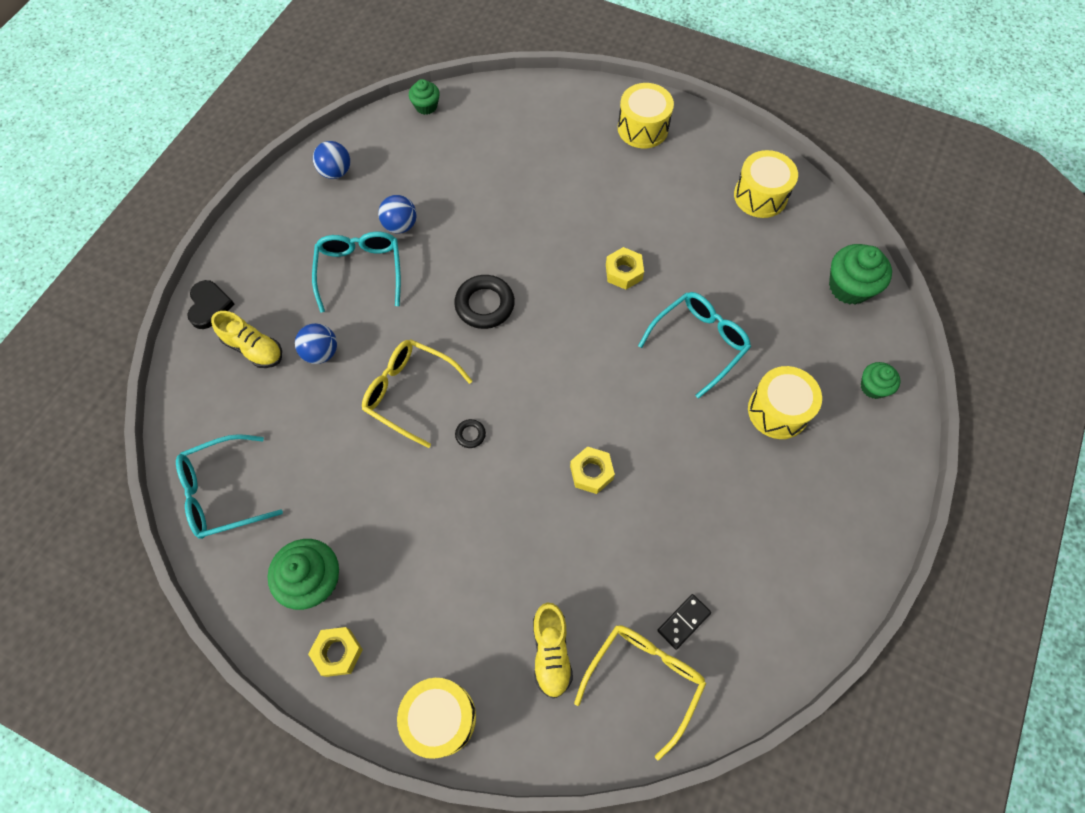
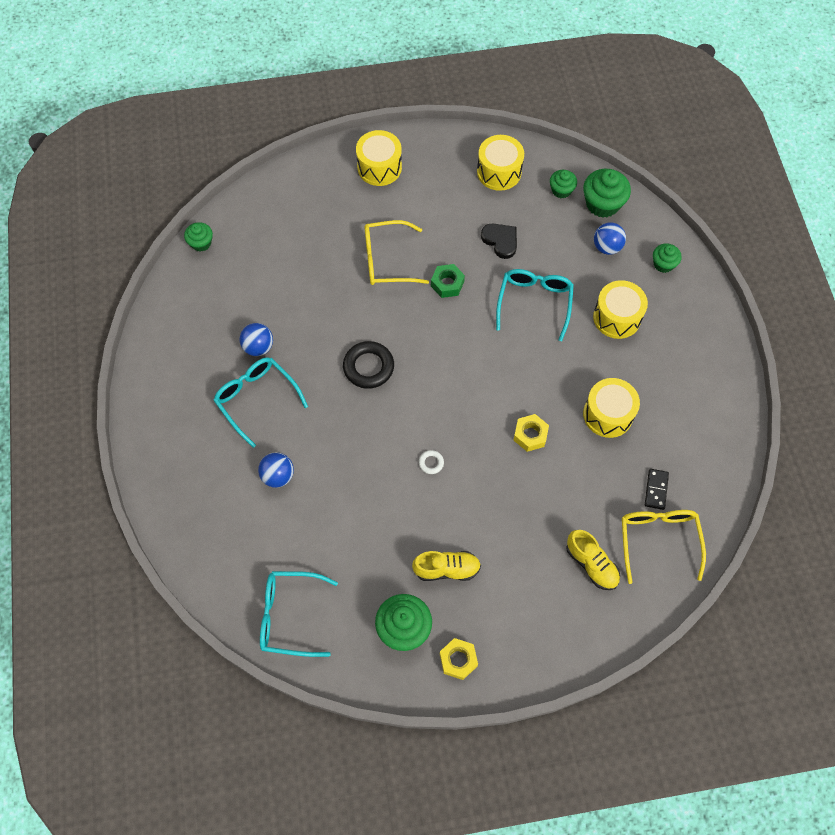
camera: 35 degrees left, 0 degrees up
(209, 306) = (162, 496): black heart -> black heart (500, 241)
(224, 492) = (291, 616): turquoise glasses -> turquoise glasses turned 60 degrees clockwise
(254, 348) = (224, 505): yellow shoe -> yellow shoe (447, 569)
(336, 172) = (173, 336): blue ball -> blue ball (607, 247)
(410, 393) = (366, 462): yellow glasses -> yellow glasses (388, 260)
(440, 718) = (555, 651): yellow drum -> yellow drum (608, 414)
(470, 434) = (431, 463): black ring -> white ring
(623, 272) = (447, 284): yellow nut -> green nut
(813, 249) = (561, 190): none -> green cupcake

